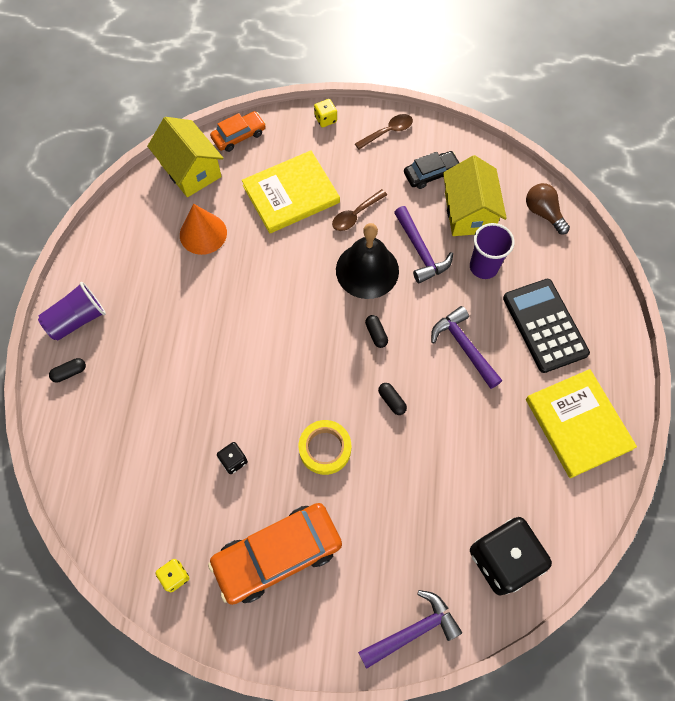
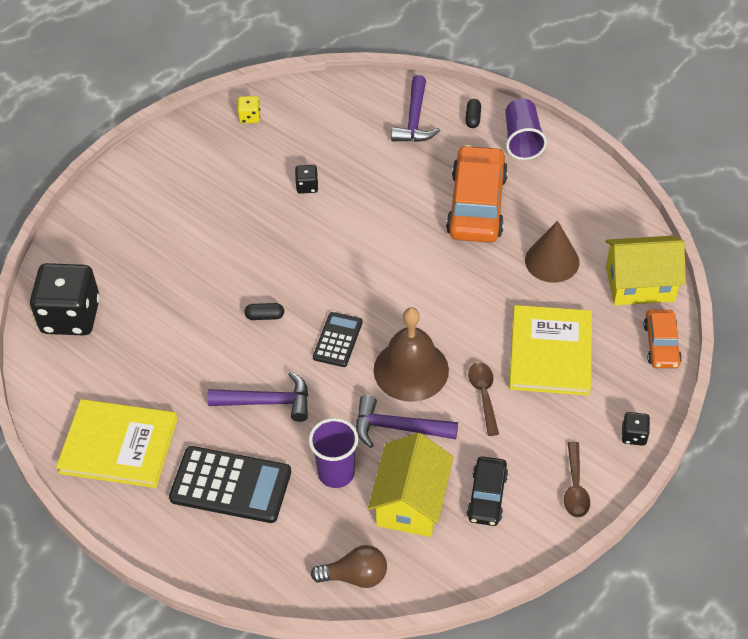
camera: 125 degrees right, 15 degrees down
(203, 233) = (552, 261): orange cone -> brown cone
(277, 555) = (210, 180): orange car -> orange car (476, 205)
(325, 119) = (633, 435): yellow dice -> black dice
(325, 448) = (264, 248): yellow tape -> none
(367, 270) = (411, 370): black bell -> brown bell
(376, 334) = (338, 340): black capsule -> black calculator
(413, 630) = (81, 231): purple hammer -> purple hammer (414, 120)
(469, 212) = (410, 502): yellow house -> yellow house turned 75 degrees clockwise

